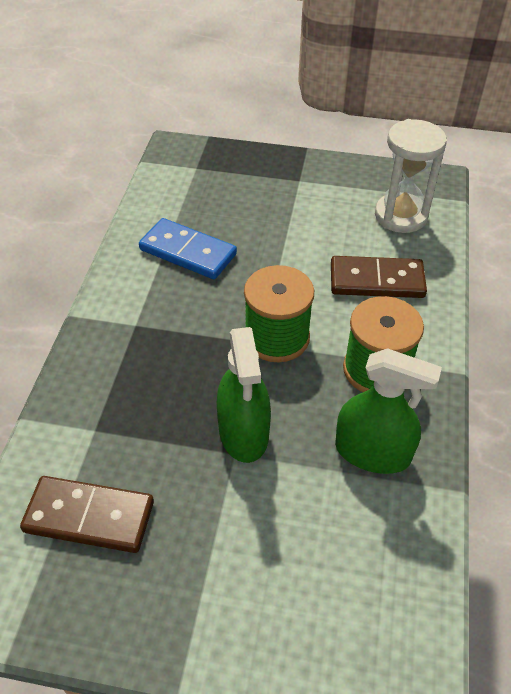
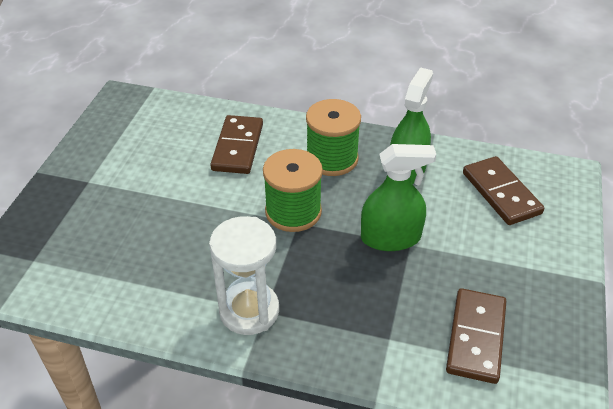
camera: 85 degrees left, 5 degrees down
(188, 252) = (171, 269): blue domino -> none
(345, 573) = (501, 193): none -> brown domino
(400, 216) = (162, 124): white hourglass -> white hourglass (249, 311)

